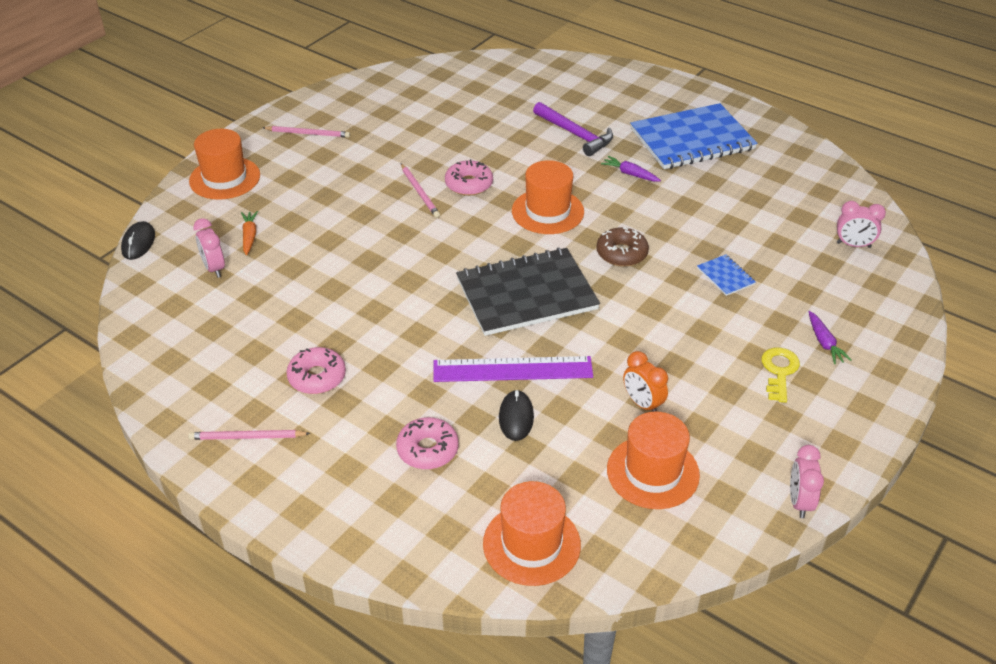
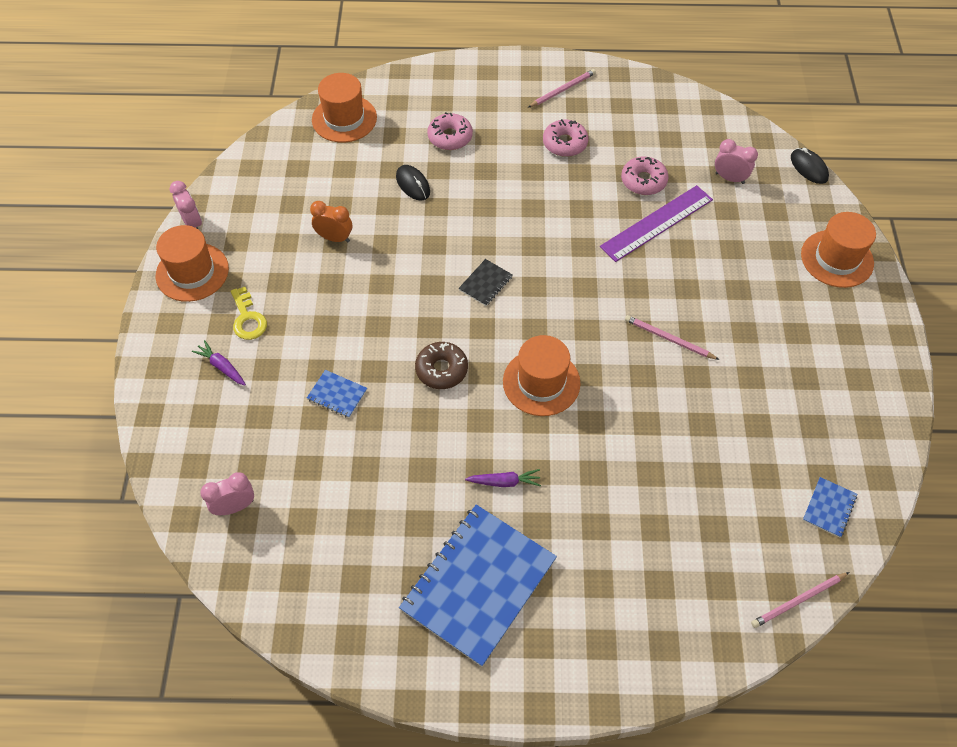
camera: 145 degrees right, 15 degrees up
(249, 236) = (742, 217): orange carrot -> none
(308, 133) = (842, 351): pink pencil -> pink pencil (798, 600)
(429, 81) = (829, 508): none -> blue notebook
(469, 184) = (638, 374): pink donut -> pink donut (643, 181)
(512, 370) = (443, 216): purple ruler -> purple ruler (656, 223)
(526, 294) = (485, 283): black notebook -> black notebook, size x0.41
(575, 134) = (603, 512): purple hammer -> none
(653, 472) = (299, 194): orange hat -> orange hat (192, 272)

